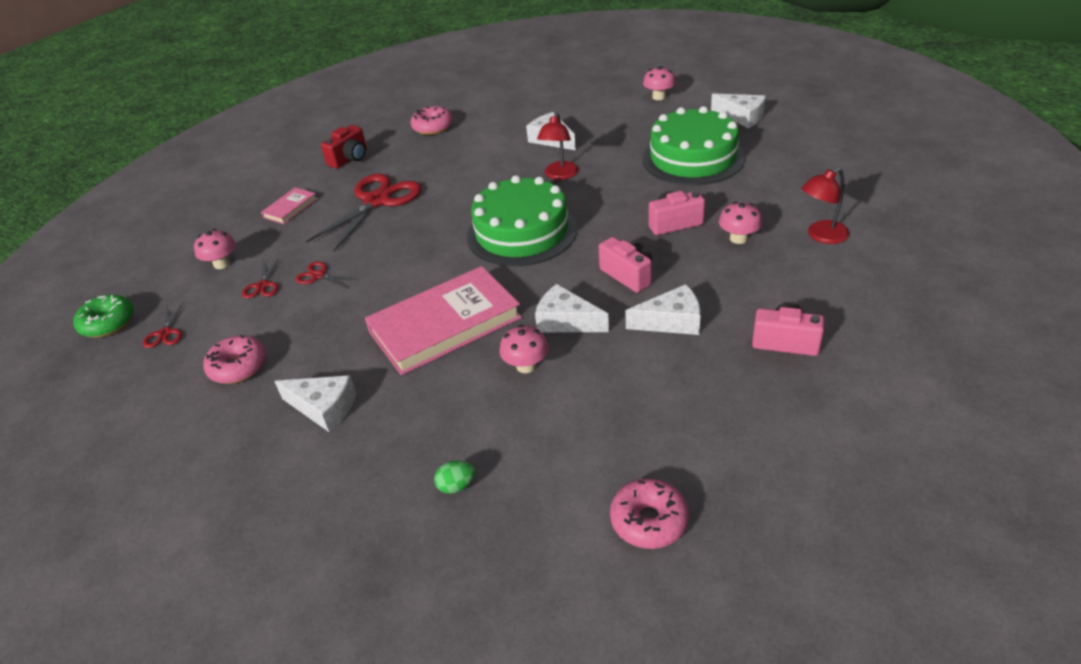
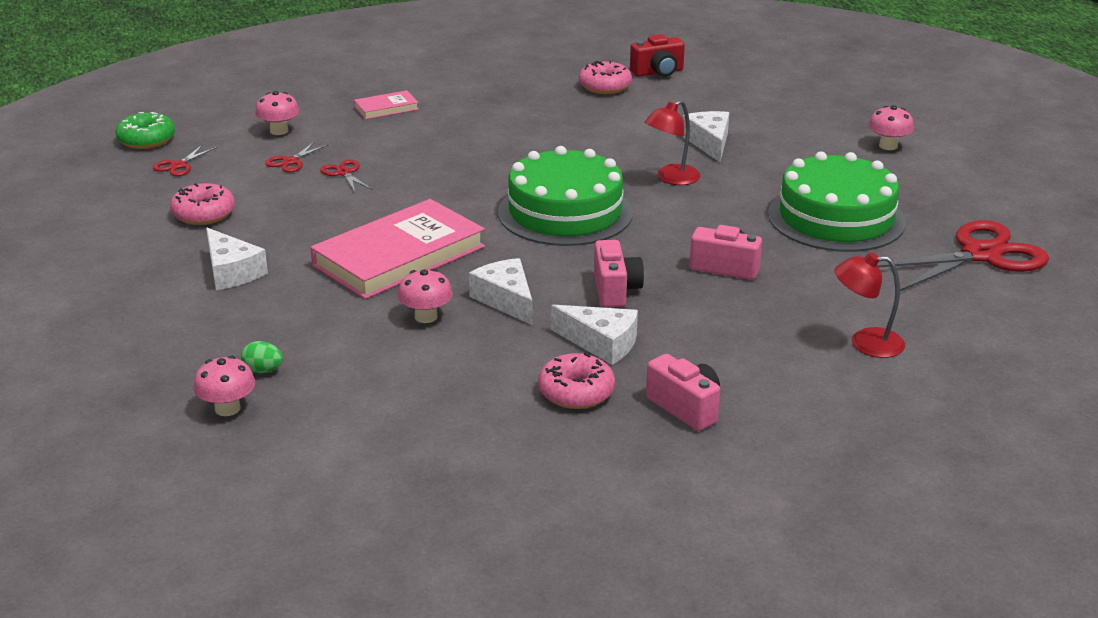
camera: 30 degrees right, 10 degrees down
(350, 158) = (490, 85): red camera -> red camera (658, 72)
(377, 201) = (468, 132): red scissors -> red scissors (981, 255)
(445, 325) = (399, 256): pink book -> pink book turned 45 degrees counterclockwise
(649, 521) = (376, 466): pink donut -> pink donut (576, 392)
(738, 238) = (772, 307): pink mushroom -> pink mushroom (227, 408)
(742, 117) = (955, 201): white cheese -> none

